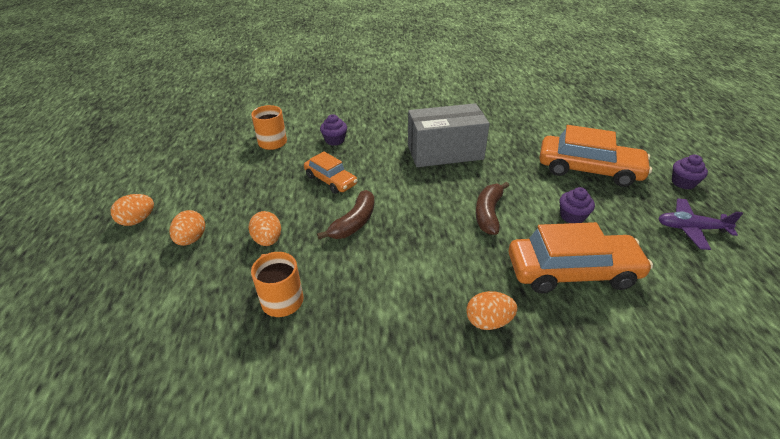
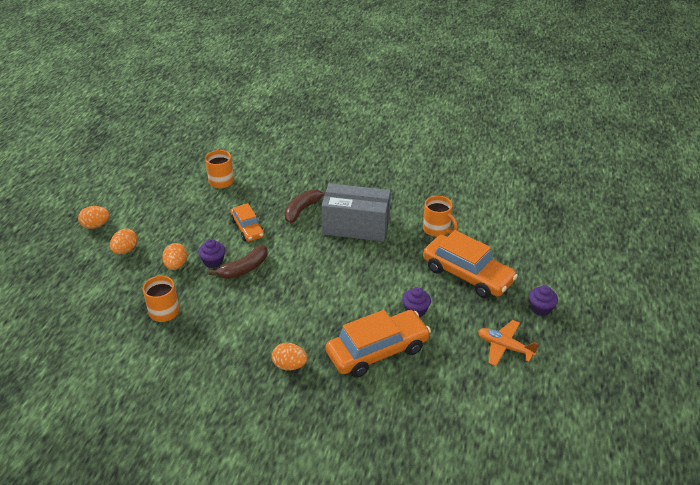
camera: 20 degrees right, 0 degrees up
(335, 140) = (272, 191): purple cupcake -> purple cupcake (213, 261)
(488, 213) = (350, 289): brown banana -> brown banana (302, 209)
(524, 138) = (437, 229): none -> orange mug
(572, 271) = (377, 351): orange car -> orange car turned 45 degrees counterclockwise
(691, 228) = (504, 347): purple plane -> orange plane

